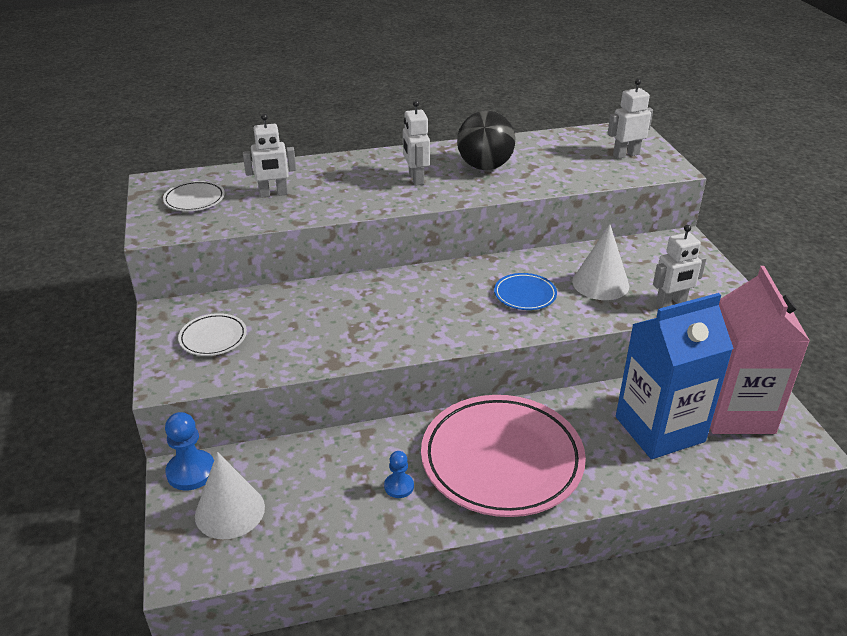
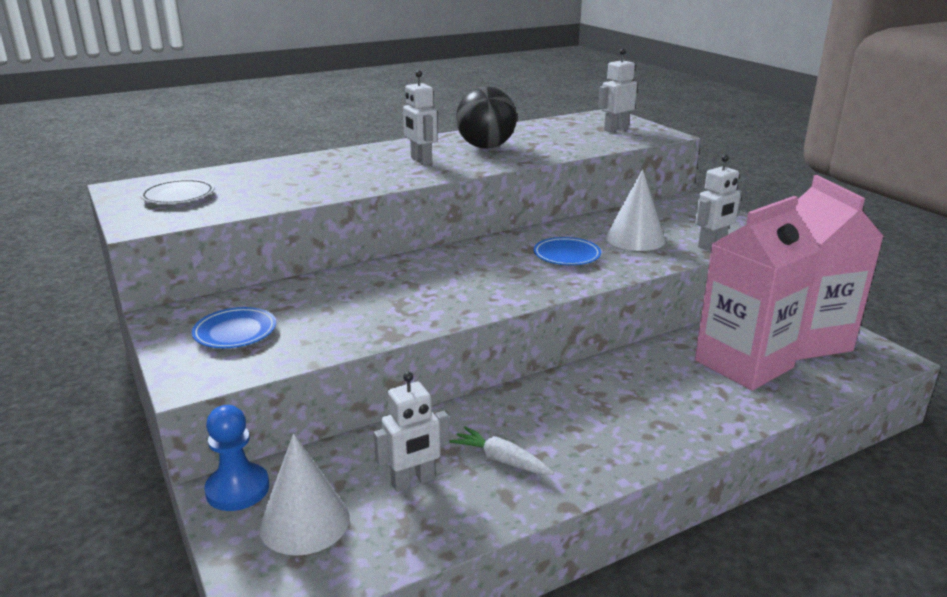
camera: 15 degrees left, 10 degrees down
(213, 338) = (235, 332): white plate -> blue plate
(273, 194) = (270, 184): white robot -> white robot (413, 482)
(399, 486) = (501, 460): blue pawn -> white carrot
(502, 460) = (601, 416): pink plate -> none
(659, 429) = (743, 364): blue carton -> pink carton

